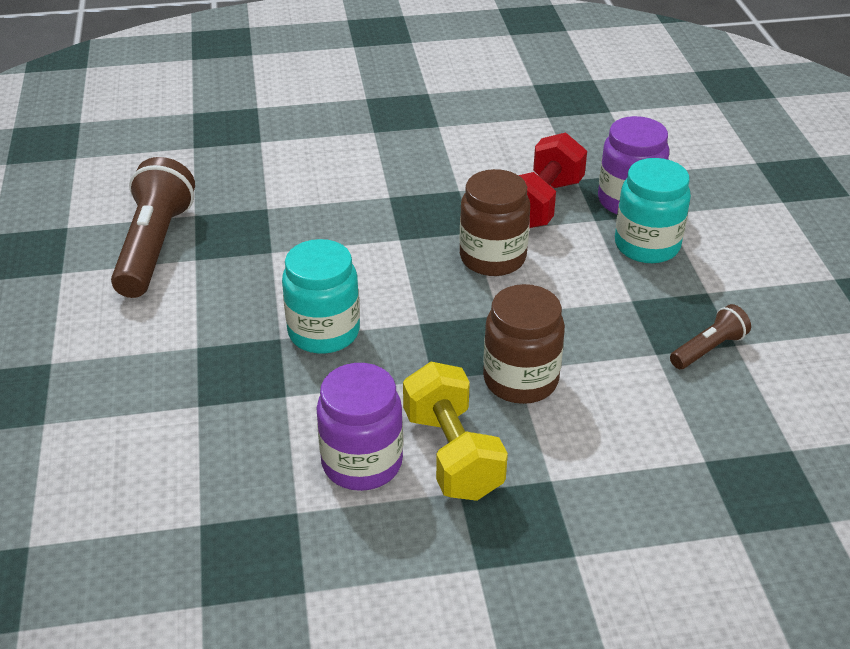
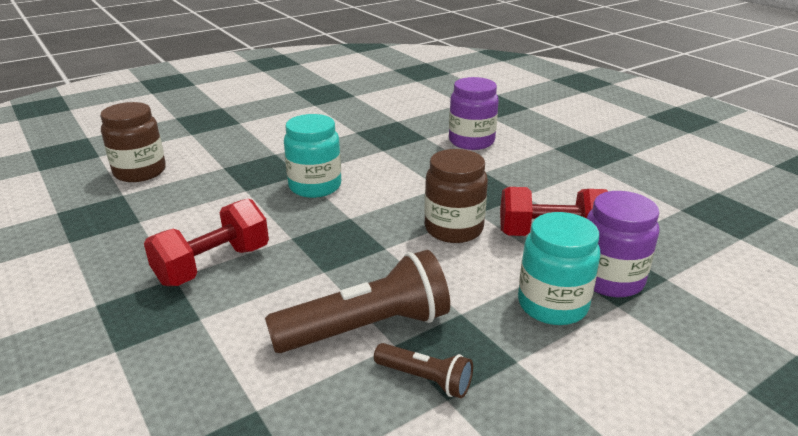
camera: 65 degrees right, 10 degrees down
(155, 246) = (357, 119): brown flashlight -> brown flashlight (367, 328)
(362, 463) = (191, 232): purple jar -> purple jar (471, 141)
(452, 454) = (213, 265): yellow dumbbell -> red dumbbell
(520, 380) = (312, 276): brown jar -> brown jar (140, 172)

